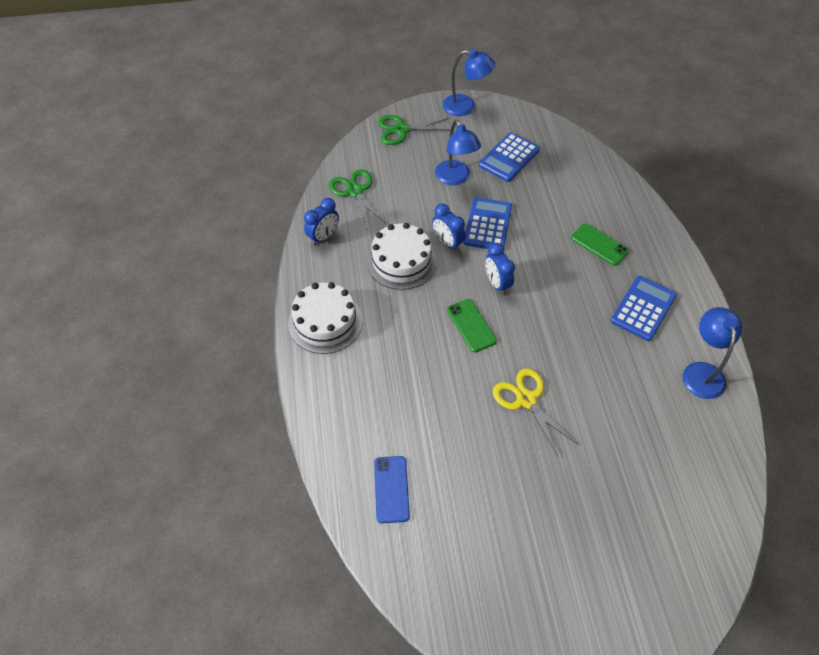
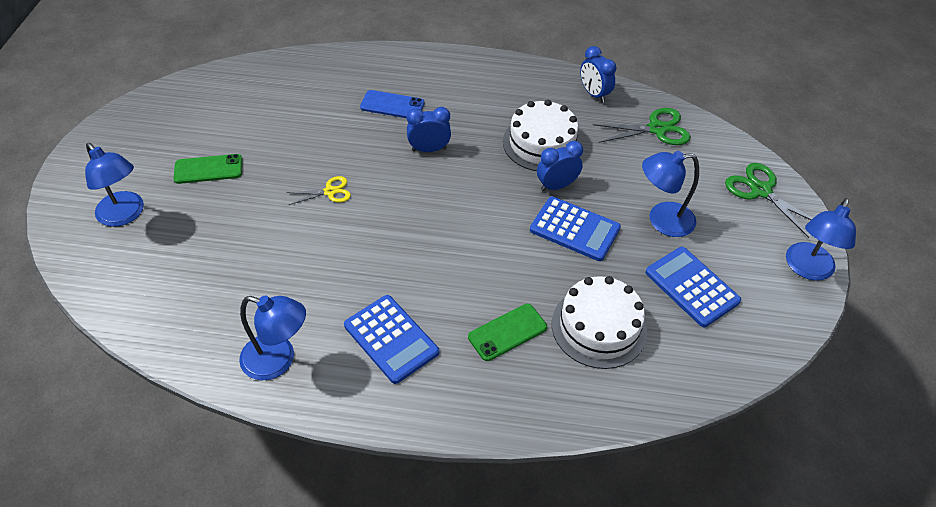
camera: 105 degrees right, 5 degrees down
(325, 322) = (485, 77): white cake -> white cake (599, 327)
(391, 489) = (297, 84): blue phone -> blue phone (392, 105)
(401, 130) = (761, 191): green scissors -> green scissors turned 45 degrees counterclockwise
(471, 325) = (436, 175): green phone -> green phone (208, 169)
(497, 283) = (483, 212): blue clock -> blue clock (429, 149)
(526, 400) = (330, 192): yellow scissors -> yellow scissors, size x0.61
(639, 569) = (125, 215): none -> blue lamp

